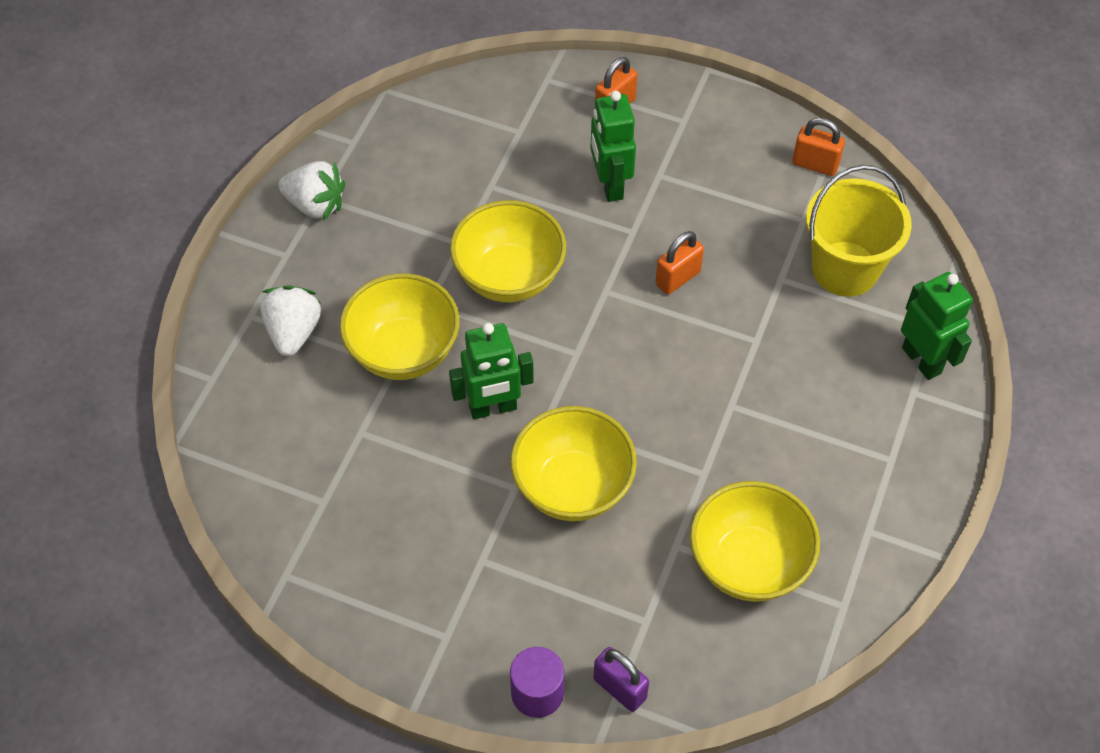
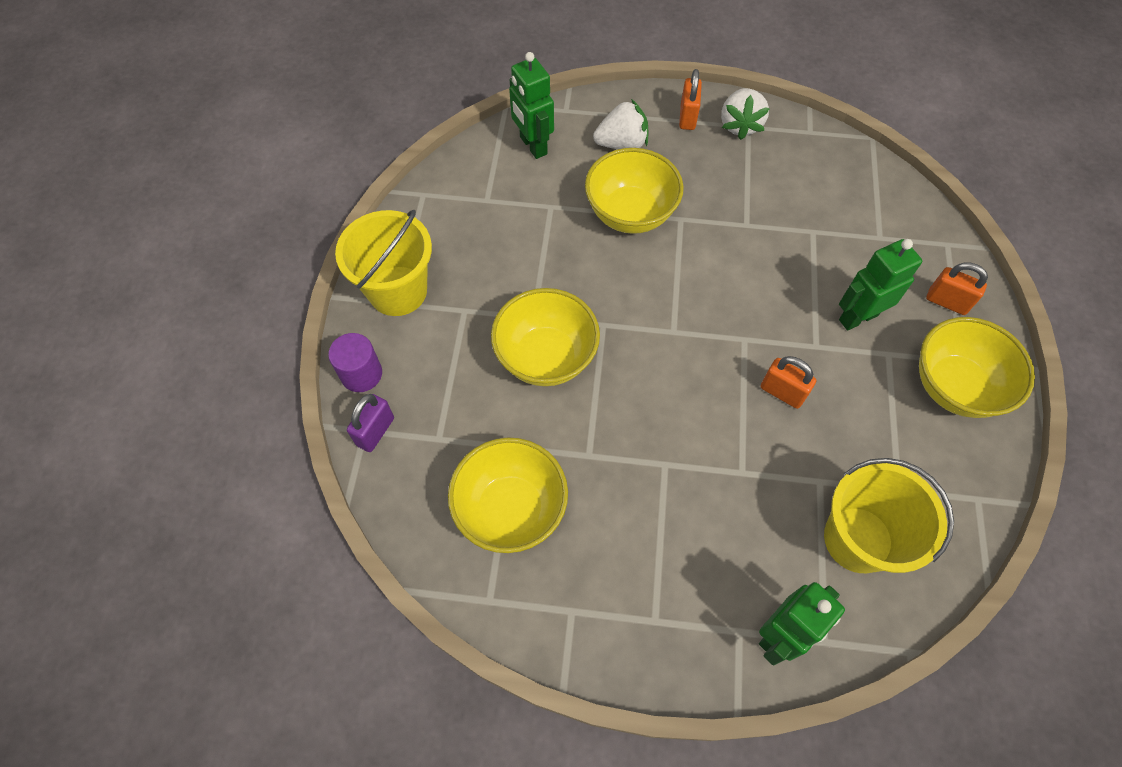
camera: 75 degrees right, 5 degrees up
(429, 631) = (398, 291): none -> yellow bucket
(493, 408) = (600, 285): green robot -> green robot (533, 146)
(509, 277) = (728, 266): yellow bowl -> yellow bowl (954, 386)
(815, 164) = (971, 488): orange padlock -> orange padlock (687, 117)

